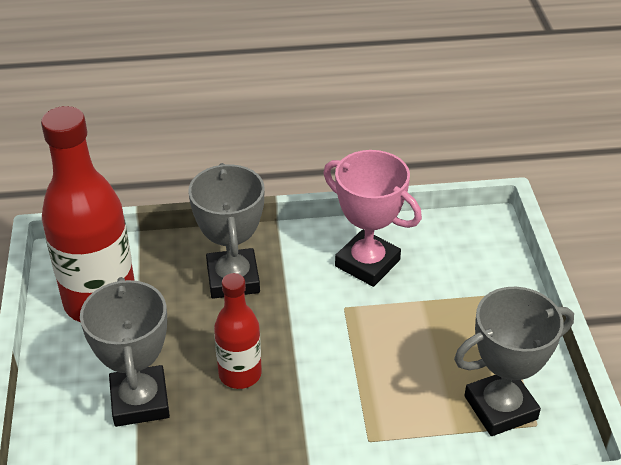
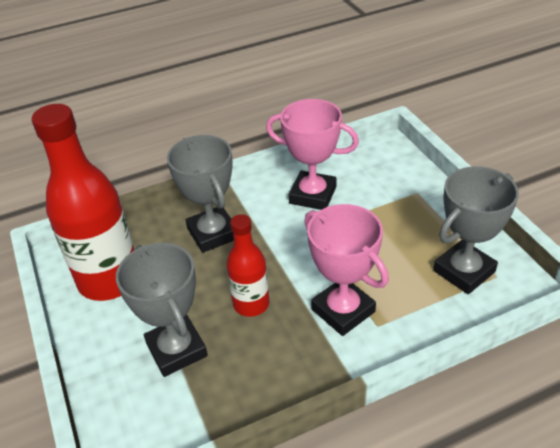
camera: 15 degrees left, 0 degrees up
(338, 412) = (343, 310): none -> pink trophy

